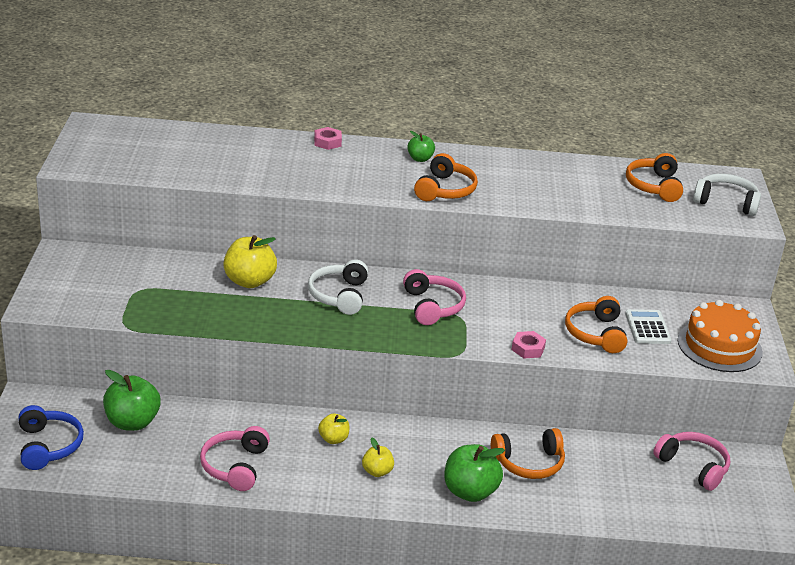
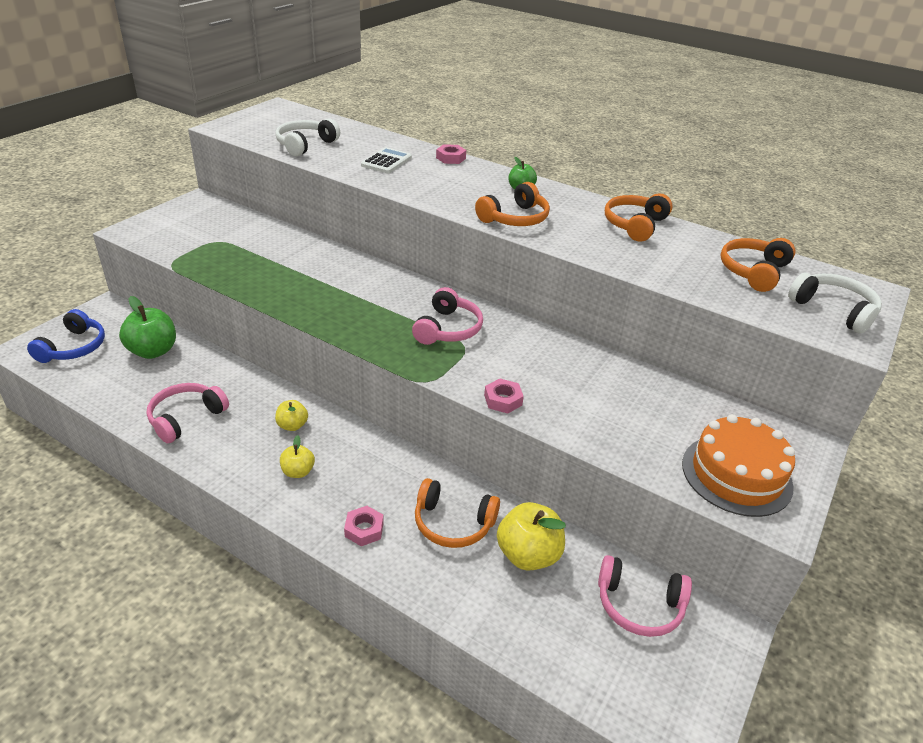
camera: 30 degrees right, 5 degrees up
(249, 281) = (310, 260): yellow apple -> yellow apple (528, 555)
(339, 295) = (372, 294): white headphones -> white headphones (305, 145)
(470, 492) = (364, 529): green apple -> pink nut
(596, 333) = (594, 409): orange headphones -> orange headphones (635, 225)
(647, 328) = (661, 423): white calculator -> white calculator (386, 161)
(693, 466) = (639, 605): pink headphones -> pink headphones turned 120 degrees clockwise

